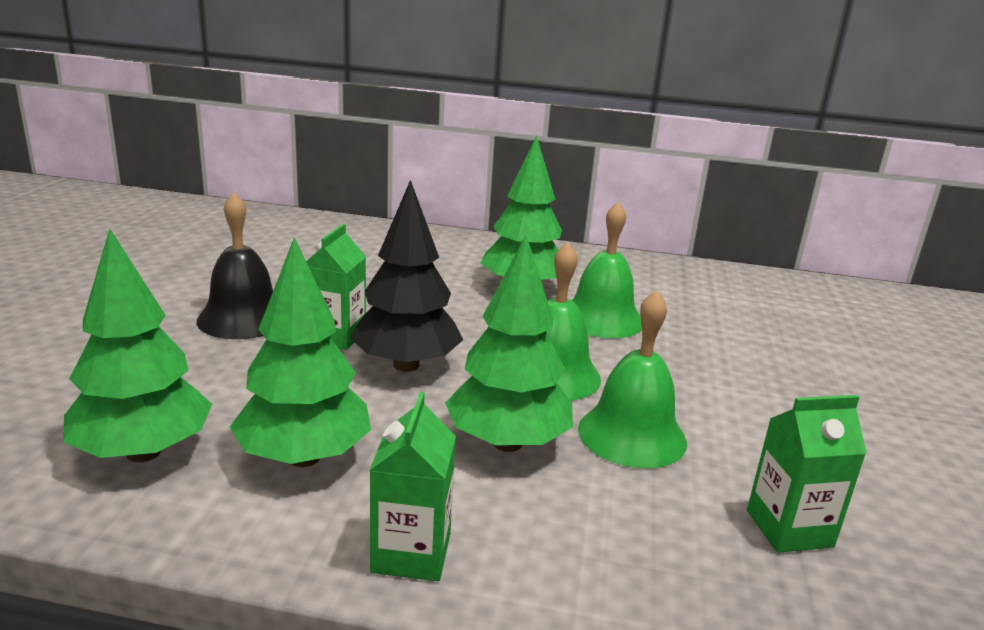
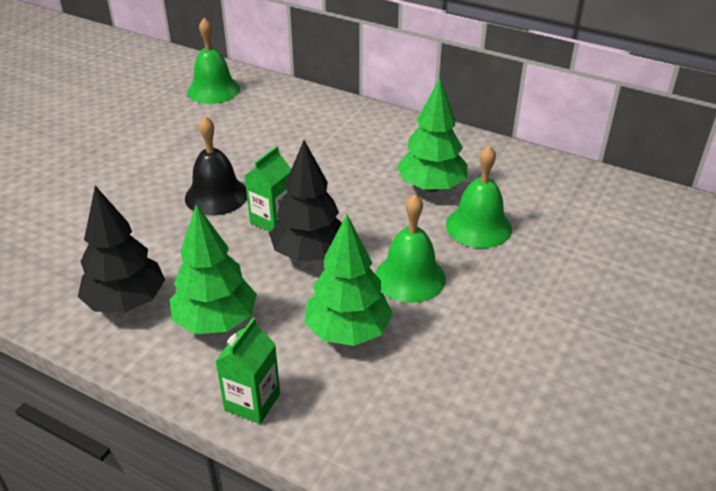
camera: 20 degrees right, 15 degrees up
(144, 452) = (126, 302): green tree -> black tree
(632, 435) = (438, 339): green bell -> green bell (213, 90)
(789, 528) = (503, 434): green carton -> none

